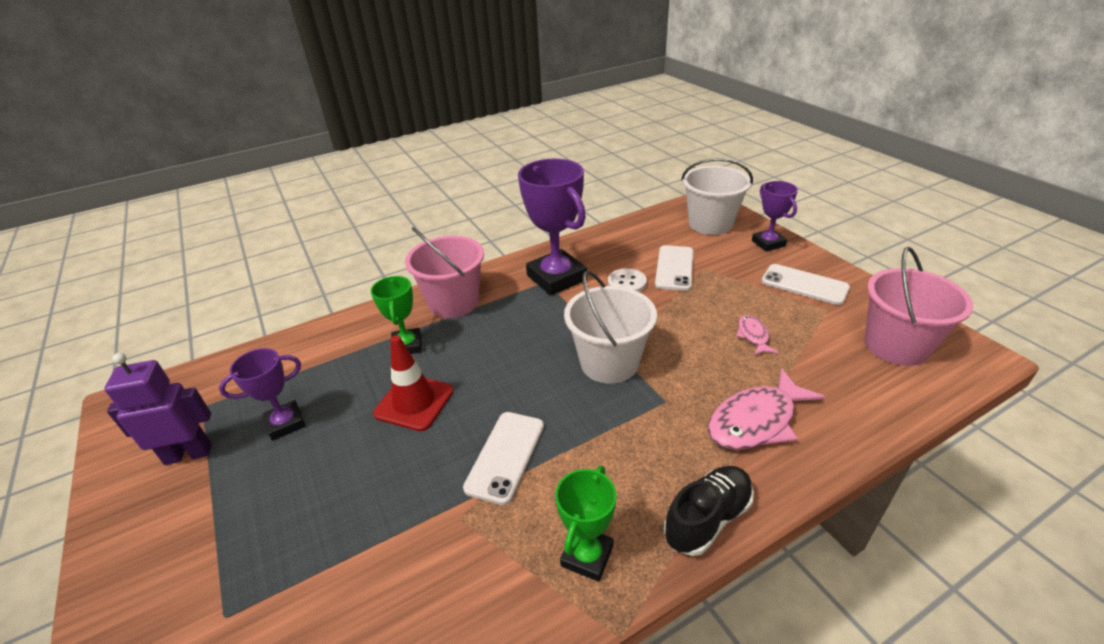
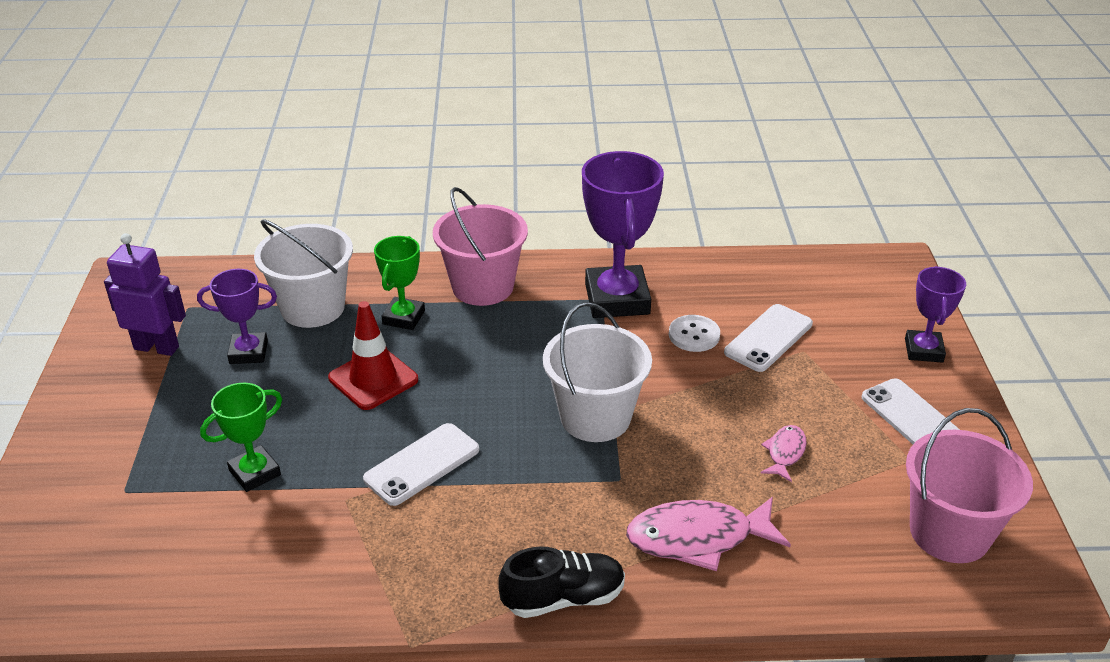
camera: 25 degrees right, 0 degrees up
(587, 556) = (430, 577): green trophy -> green trophy (255, 472)
(710, 223) = (872, 296): white bucket -> white bucket (313, 308)

